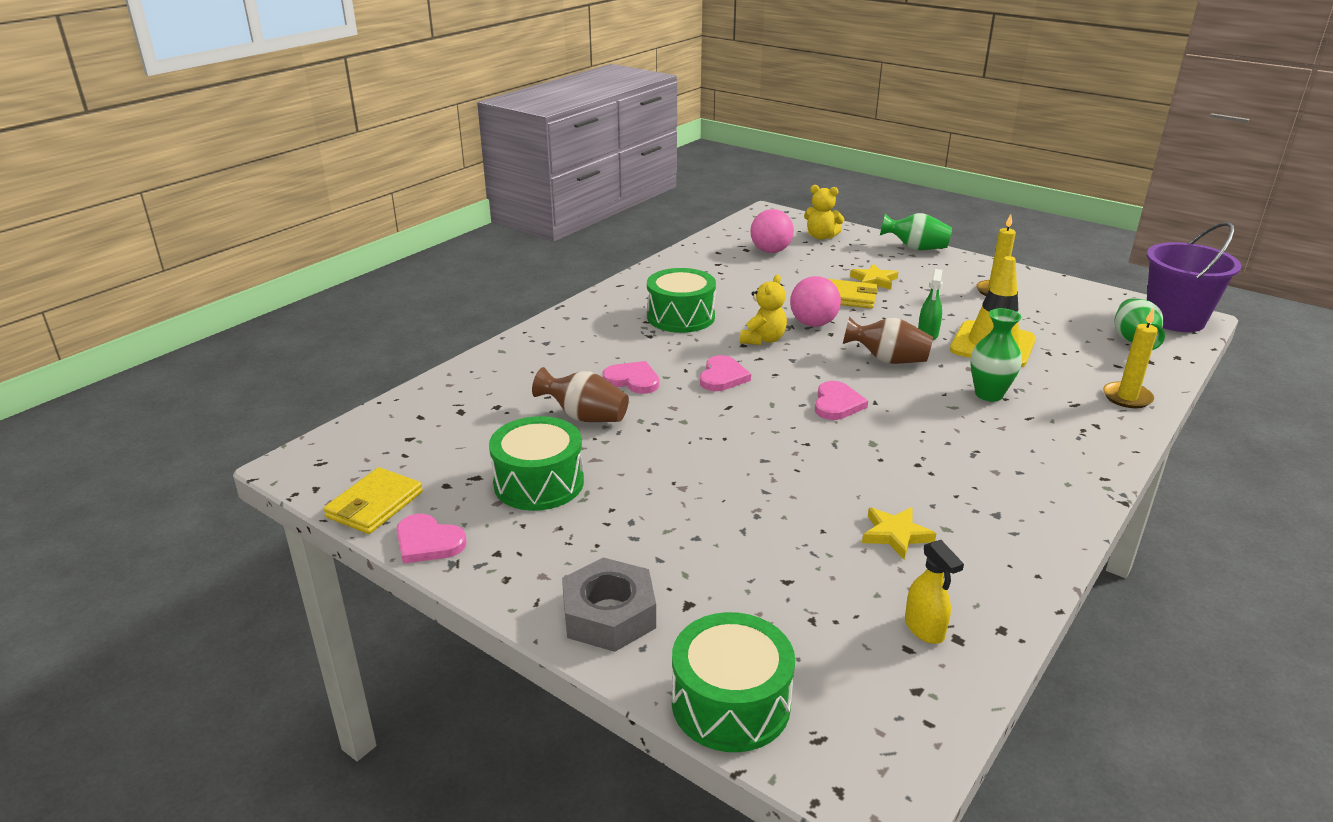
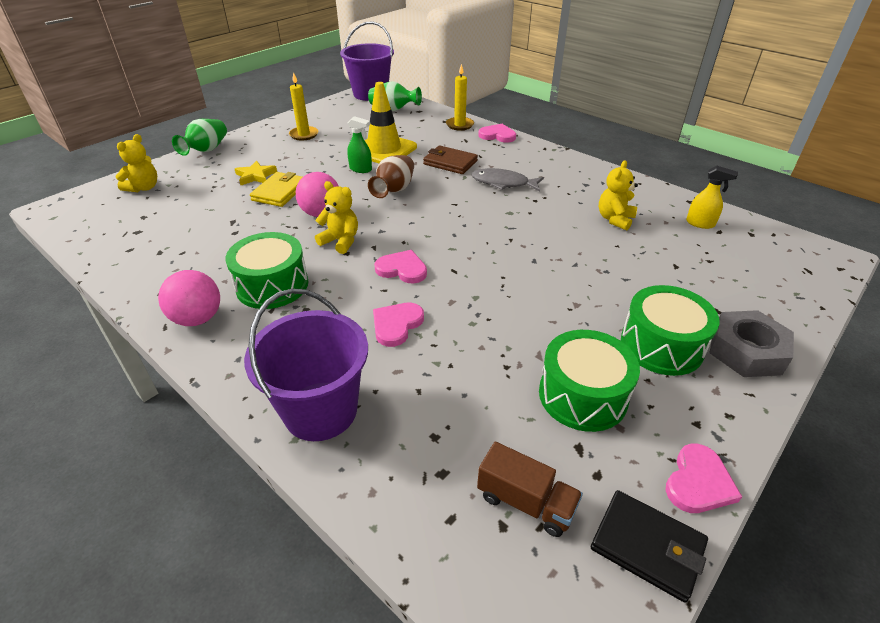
camera: 85 degrees left, 10 degrees up
(374, 505) = (647, 546): yellow wallet -> black wallet
(427, 448) = (526, 502): none -> brown truck
(527, 357) = (320, 410): none -> purple bucket
(585, 417) = (464, 361): brown vase -> none
(730, 703) = (801, 299): green drum -> green drum (661, 345)
(770, 251) = (153, 218): pink ball -> pink ball (198, 318)
(837, 404) = (455, 219): pink heart -> pink heart (497, 135)
(895, 535) = (615, 219): yellow star -> yellow teddy bear
(924, 629) = (700, 223): yellow spray bottle -> yellow spray bottle turned 45 degrees clockwise
(953, 438) = (503, 183): none -> grey fish
(989, 394) = (450, 162): green vase -> brown wallet

